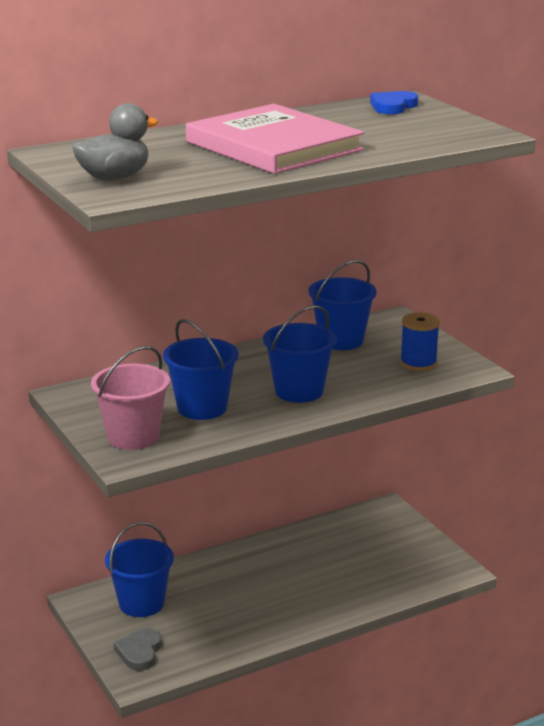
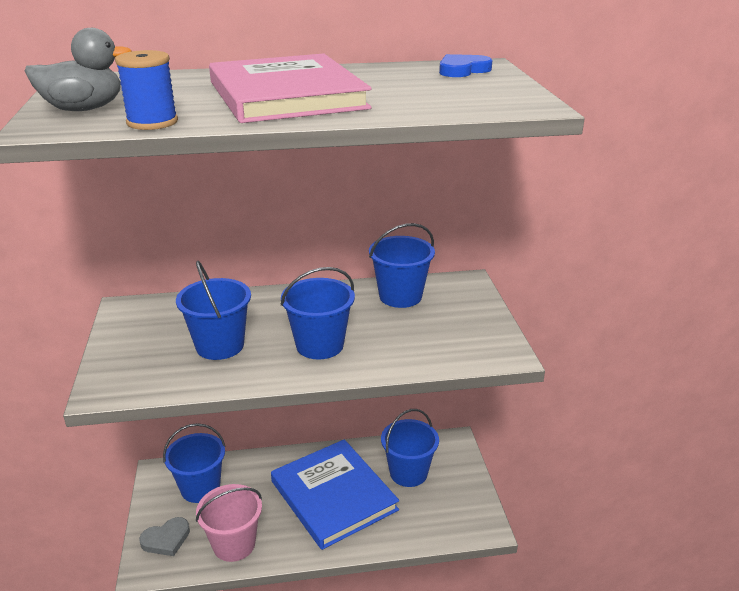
camera: 20 degrees right, 5 degrees up
(133, 437) = (134, 365): pink bucket -> pink bucket (234, 544)
(139, 652) = (166, 539): grey heart -> grey heart turned 150 degrees counterclockwise
(291, 579) = (333, 496): none -> blue book
(356, 544) = (408, 473): none -> blue bucket
(418, 363) = (455, 336): blue spool -> blue spool (152, 122)

